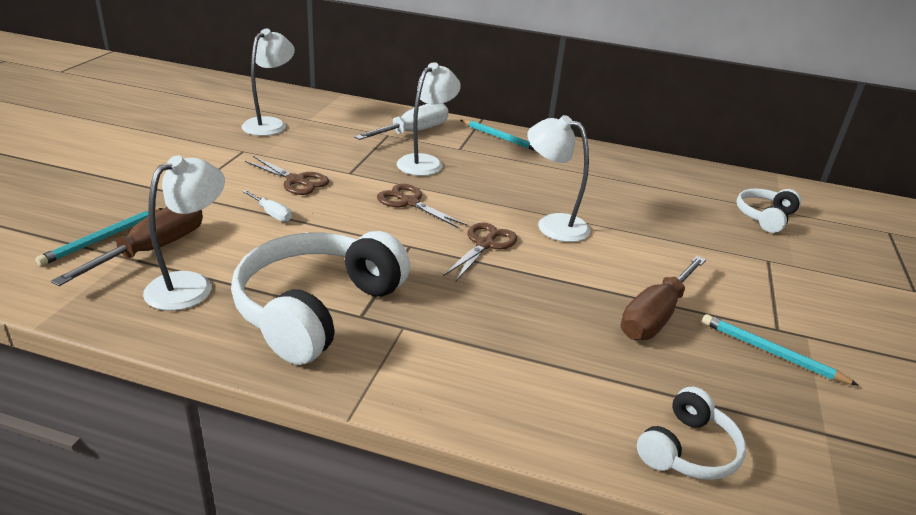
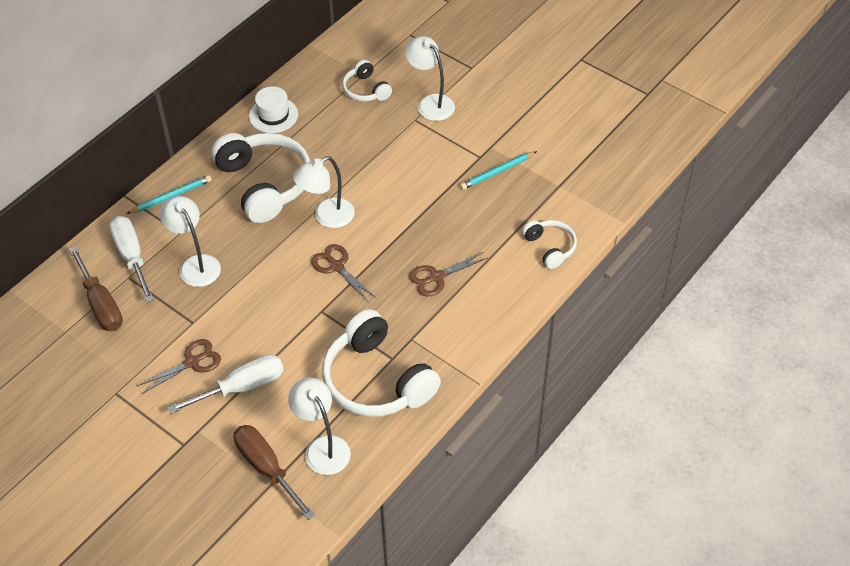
camera: 65 degrees left, 20 degrees up
(102, 239) = (237, 500): turquoise pencil -> none
(270, 124) = (63, 364): white lamp -> white lamp (430, 103)
(272, 214) = (242, 387): white screwdriver -> white screwdriver, size x2.04
(410, 202) = (260, 294): brown scissors -> brown scissors (436, 277)
(562, 180) = (264, 184): none -> white headphones
(655, 316) = (447, 209): brown screwdriver -> brown screwdriver (101, 304)
(657, 169) = (273, 115): none -> white hat

